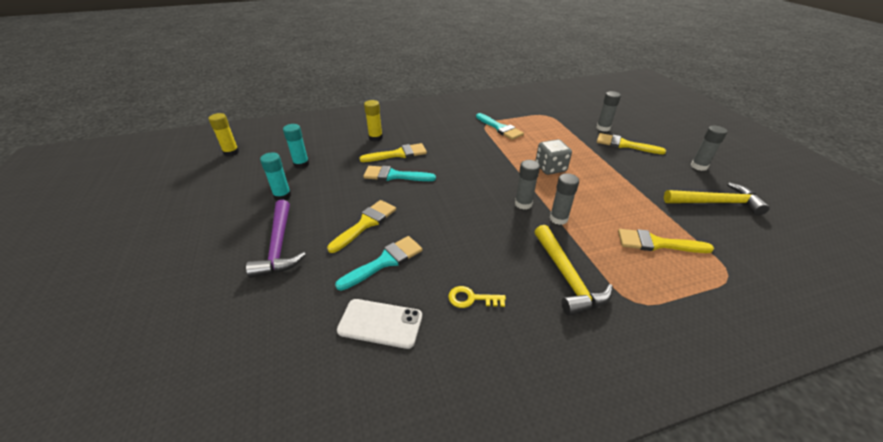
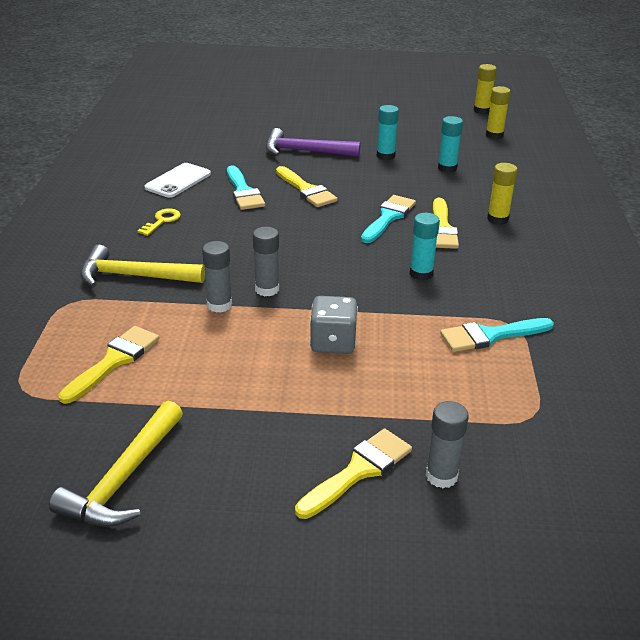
camera: 110 degrees right, 5 degrees down
(172, 164) = (481, 111): none -> yellow glue stick
(459, 153) = (421, 274): none -> turquoise glue stick
(699, 166) = (223, 537): grey glue stick -> none

